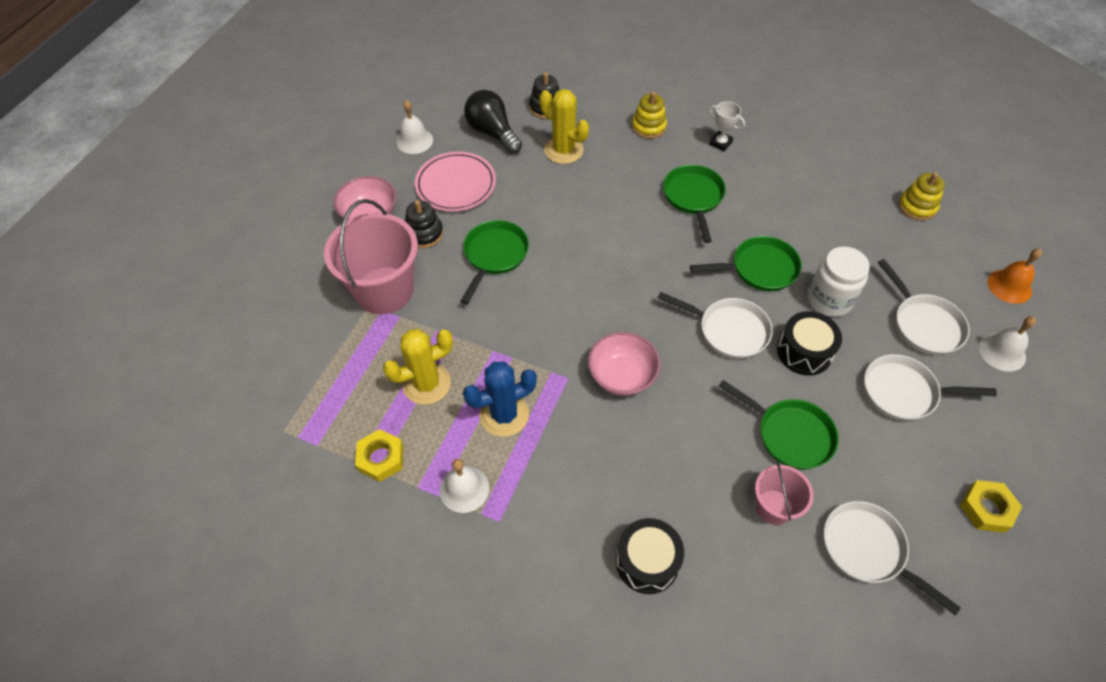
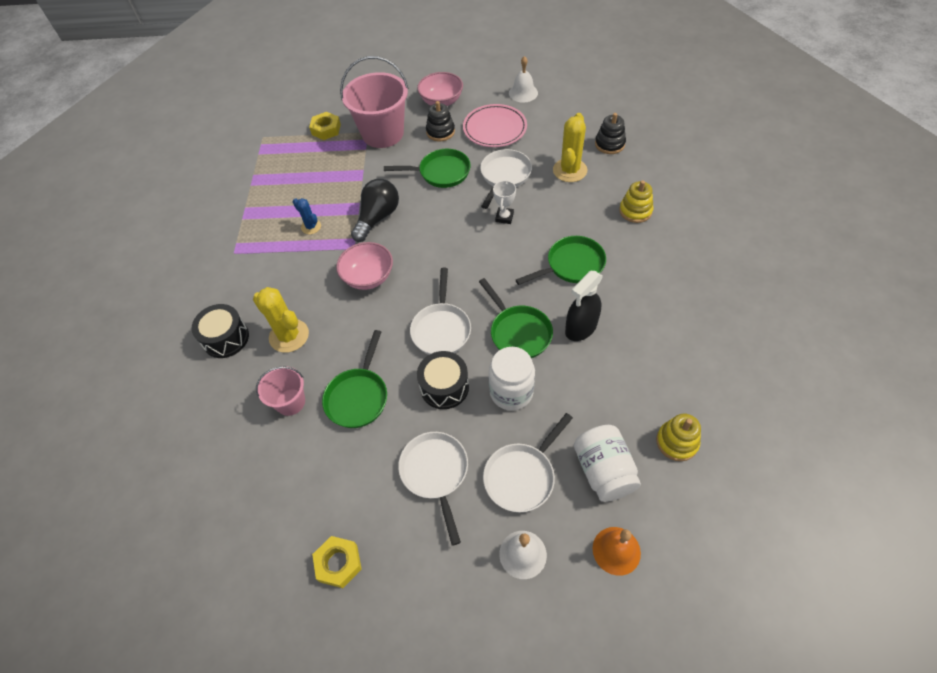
camera: 70 degrees right, 0 degrees up
(381, 458) = (259, 184): yellow nut -> yellow nut (326, 129)
(426, 384) = (319, 182): yellow cactus -> yellow cactus (289, 336)
(464, 489) = (250, 228): white bell -> none
(493, 132) = (560, 126): black light bulb -> black light bulb (377, 218)
(504, 415) = (311, 227): blue cactus -> blue cactus, size x0.57
(720, 143) = (651, 264): white trophy -> white trophy (504, 217)
(773, 220) = (581, 328): none -> black spray bottle
(867, 549) = (273, 475): white pan -> white pan (504, 176)
(933, 265) = (603, 471): none -> white jar

